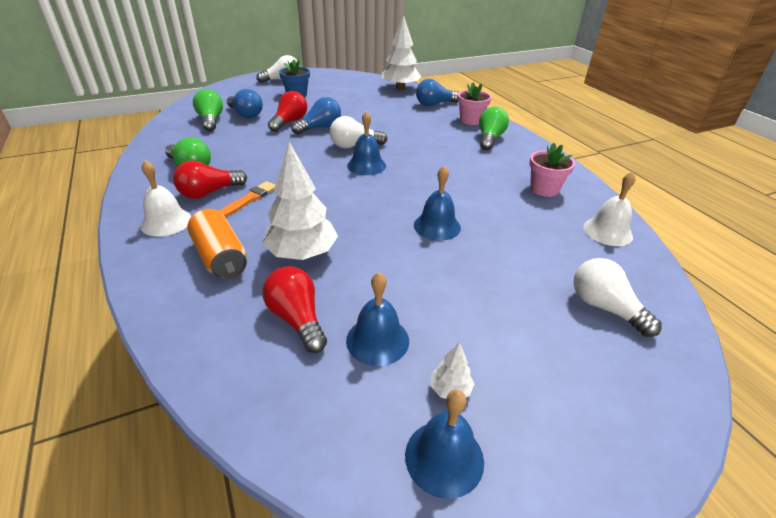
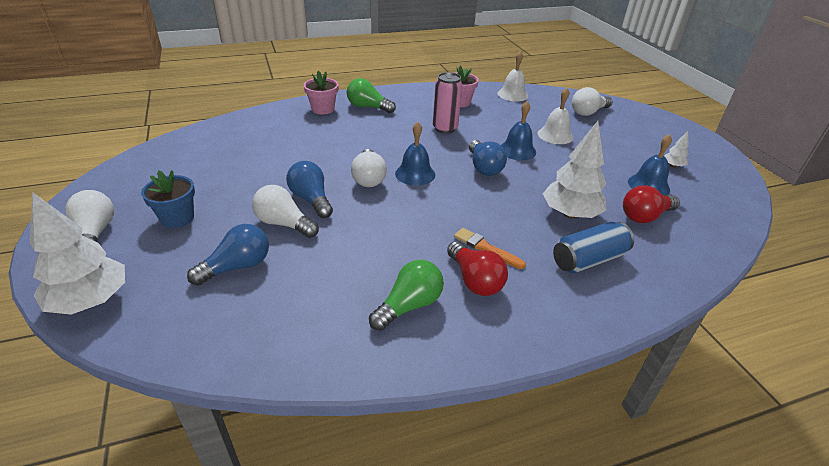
camera: 85 degrees left, 0 degrees up
(166, 222) = (540, 307): white bell -> white bell (555, 135)
(211, 121) = (248, 304): green light bulb -> none
(220, 257) = (588, 260): orange can -> blue can
(289, 122) = (284, 224): red light bulb -> white light bulb
(400, 88) = (205, 136): white tree -> white tree (90, 301)
(434, 104) = (271, 121): blue light bulb -> blue light bulb (484, 167)
(444, 457) = (714, 173): blue bell -> none
(467, 180) = (445, 128): none -> pink can

